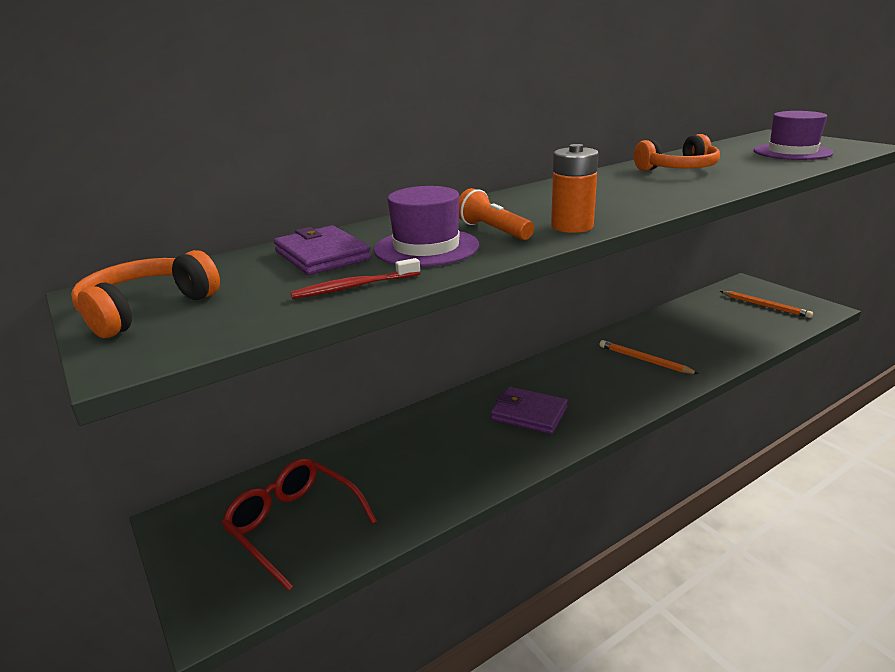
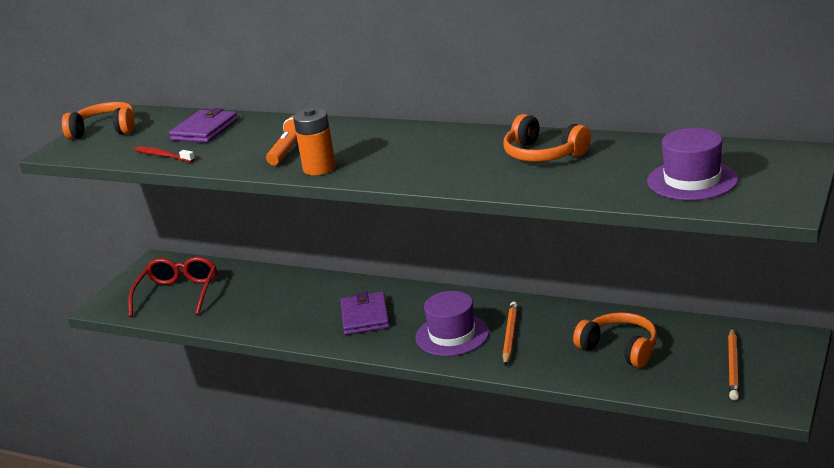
camera: 60 degrees right, 0 degrees up
(426, 247) = (239, 147): purple hat -> purple hat (452, 335)
(707, 329) = (620, 348): none -> orange headphones

